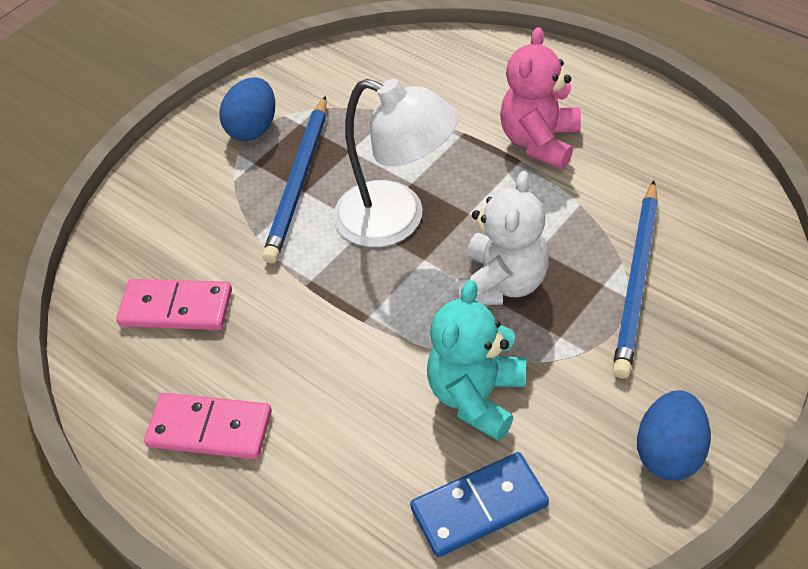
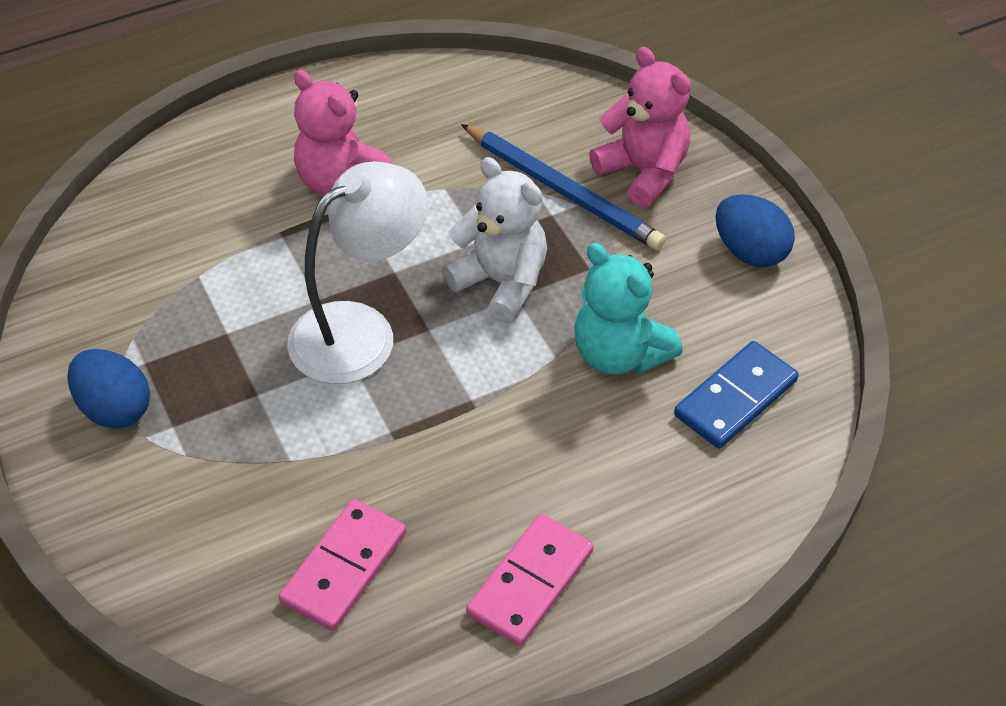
camera: 70 degrees left, 0 degrees up
(299, 182) = (238, 394): blue pencil -> none
(479, 506) = (735, 398): blue domino -> blue domino turned 45 degrees clockwise
(707, 329) = (643, 172): none -> pink teddy bear

